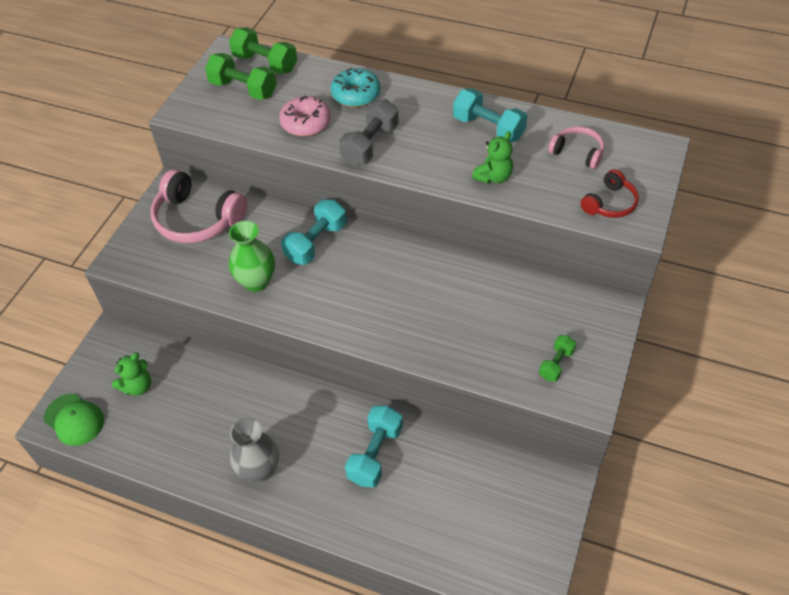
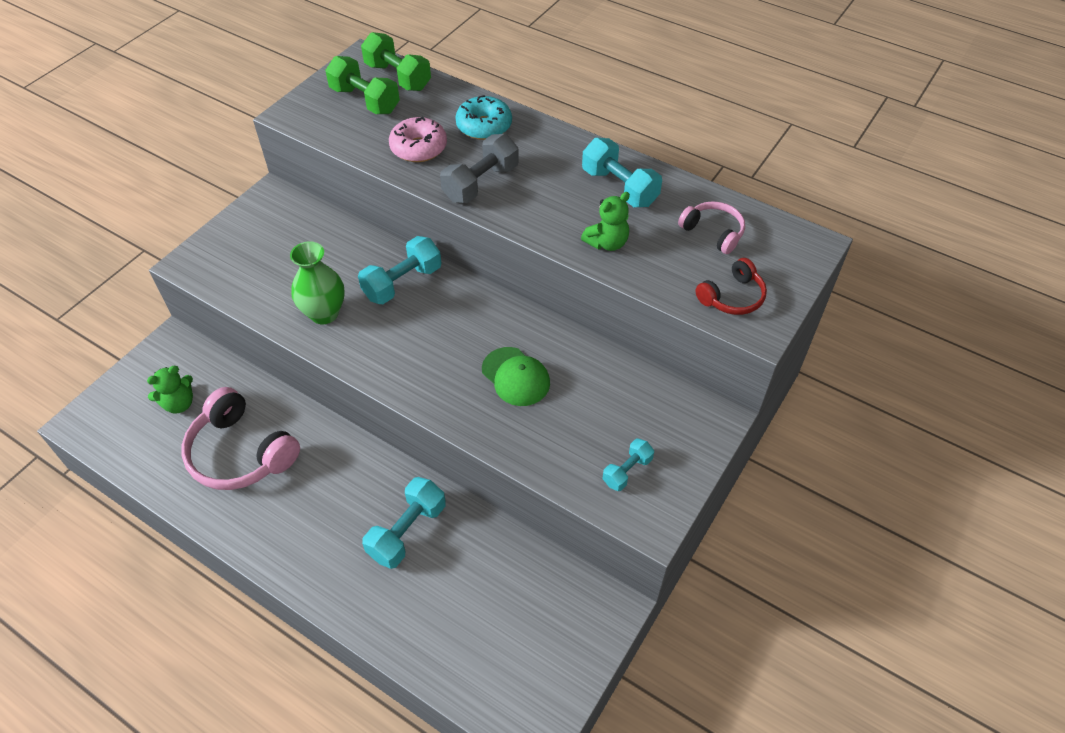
camera: 10 degrees right, 0 degrees up
(74, 419) = (102, 426): green cap -> green cap (515, 377)
(197, 219) = (285, 234): pink headphones -> pink headphones (241, 453)
(259, 470) = (276, 522): grey vase -> none
(556, 364) = (627, 471): green dumbbell -> turquoise dumbbell

